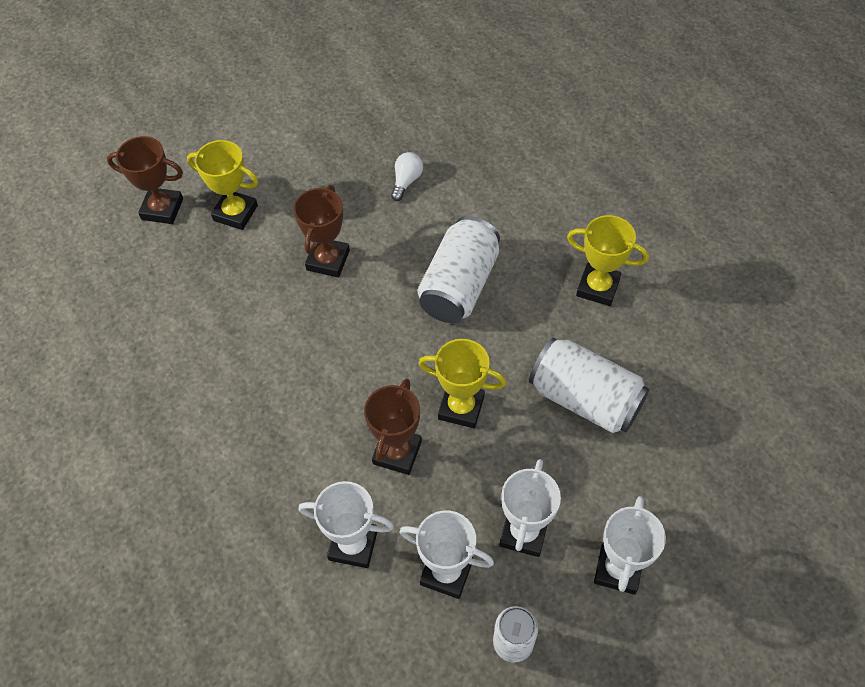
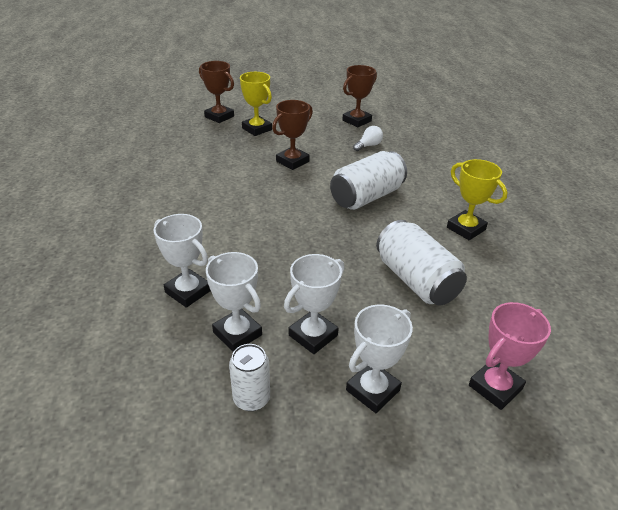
camera: 25 degrees right, 20 degrees down
(397, 452) = (259, 257): brown trophy -> brown trophy (356, 121)
(461, 407) = (321, 252): yellow trophy -> none
(723, 504) = (495, 387): none -> pink trophy

